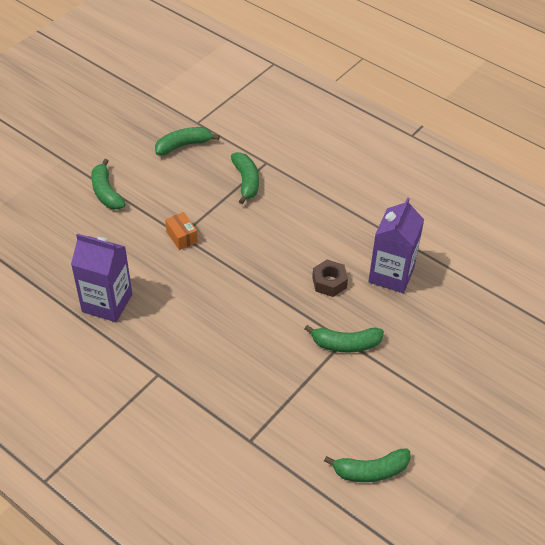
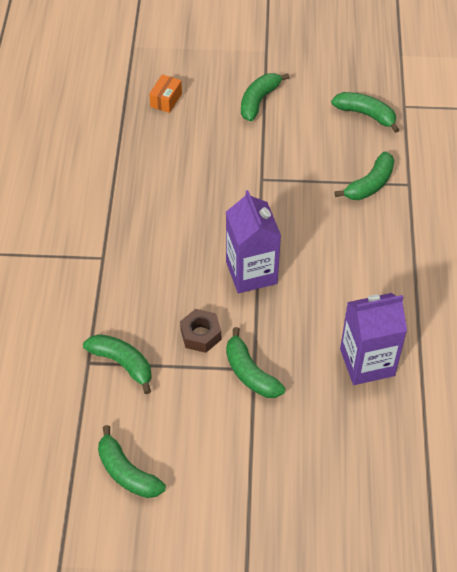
camera: 55 degrees right, 5 degrees up
(107, 303) = (144, 178): purple carton -> purple carton (251, 272)
(182, 237) = (260, 181): orange box -> orange box (166, 100)
(271, 418) = (122, 363): none -> green banana
(329, 282) = (310, 318): brown nut -> brown nut (201, 335)

